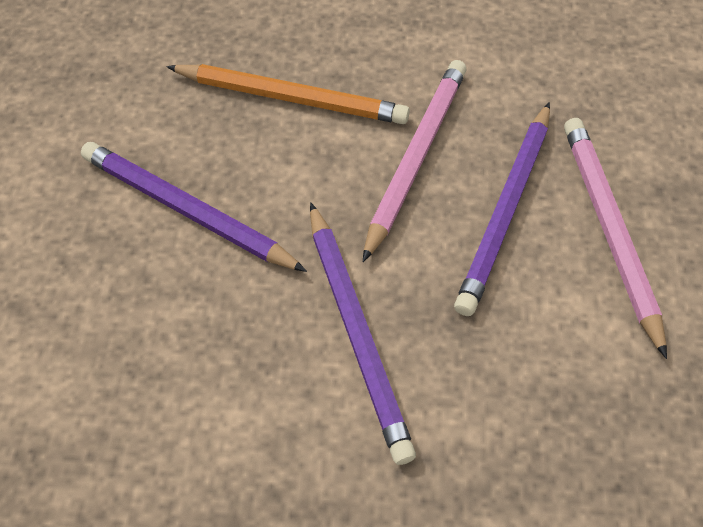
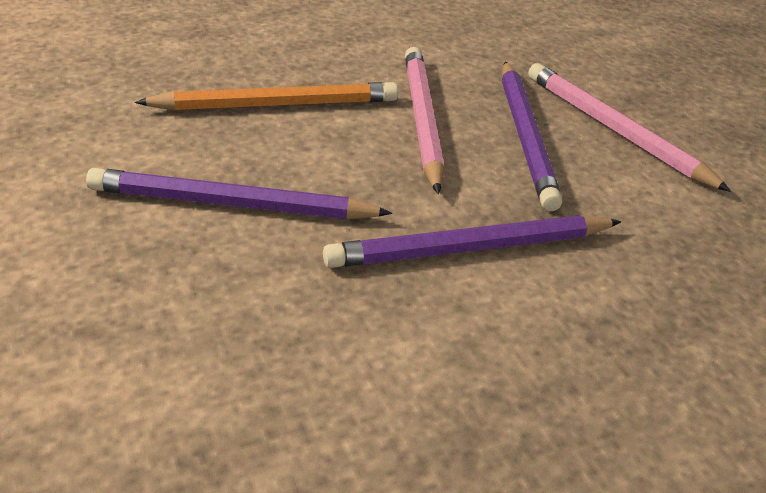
camera: 30 degrees left, 20 degrees down
(357, 332) = (470, 249): purple pencil -> purple pencil turned 120 degrees clockwise

